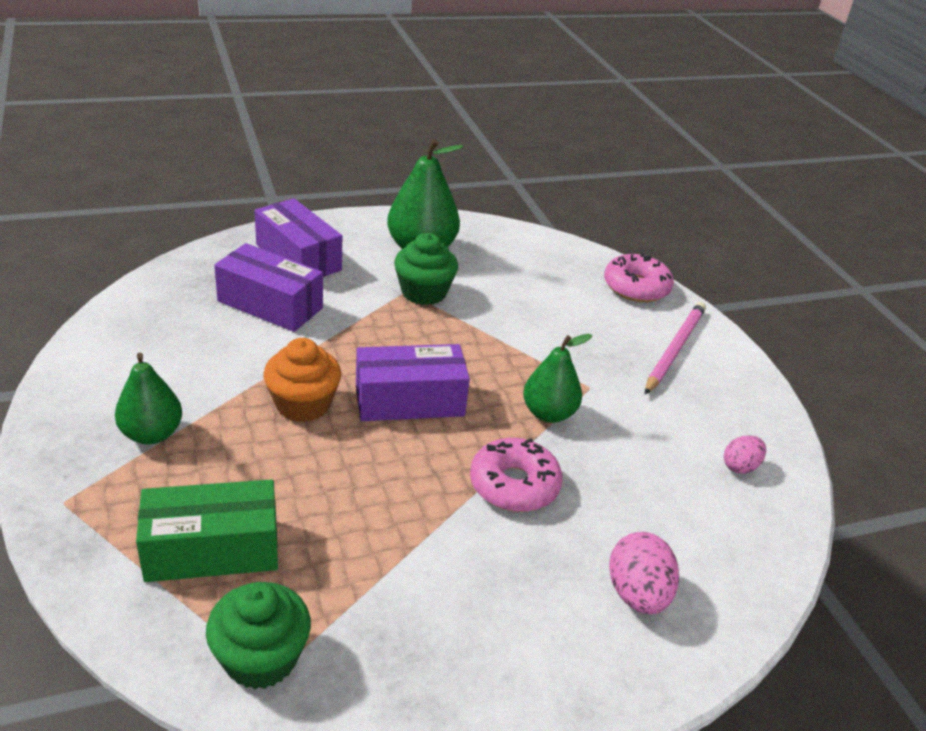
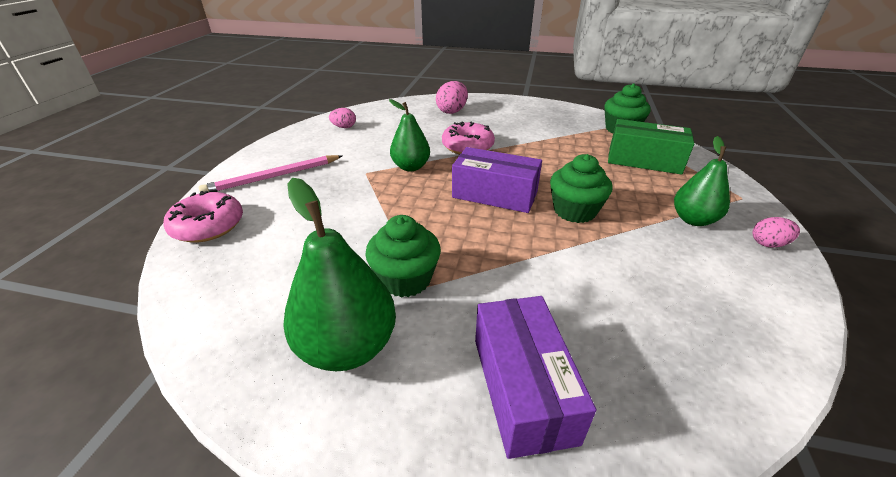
camera: 145 degrees left, 0 degrees up
(67, 422) = (768, 244): none -> pink egg
(270, 304) = (581, 313): purple box -> none
(303, 404) = (574, 211): orange cupcake -> green cupcake

